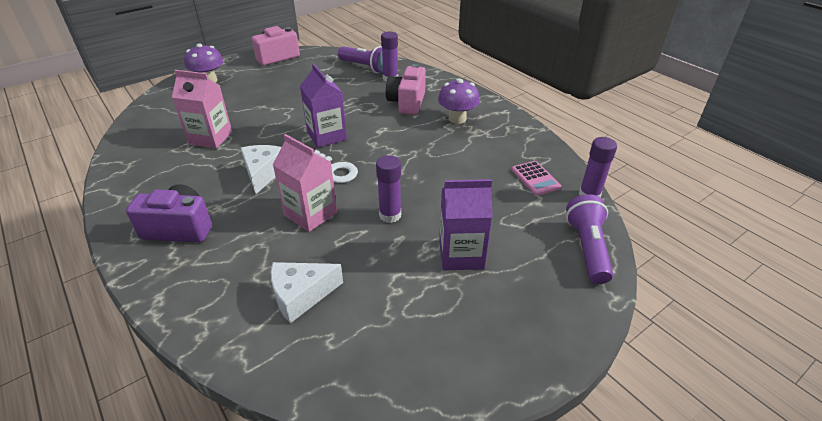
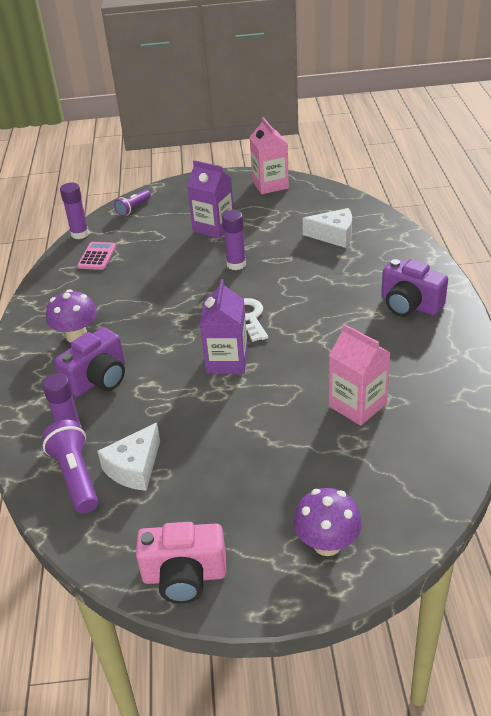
camera: 145 degrees left, 0 degrees up
(263, 173) = (317, 336): white cheese -> white cheese (134, 468)
(310, 214) = (296, 284): pink carton -> pink carton (270, 185)
(407, 102) = (98, 379): pink camera -> purple camera
(587, 248) = (133, 208): purple flashlight -> purple flashlight, size x0.62

